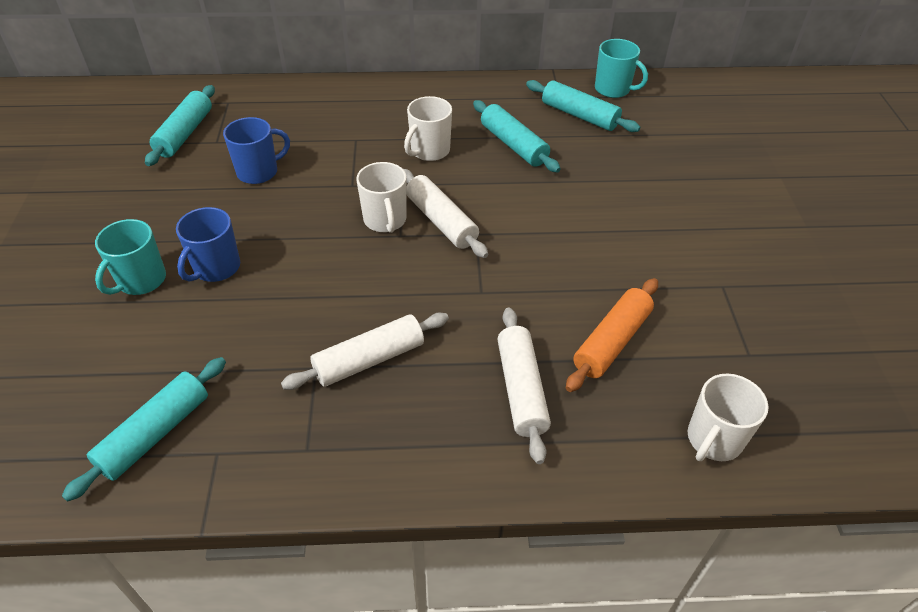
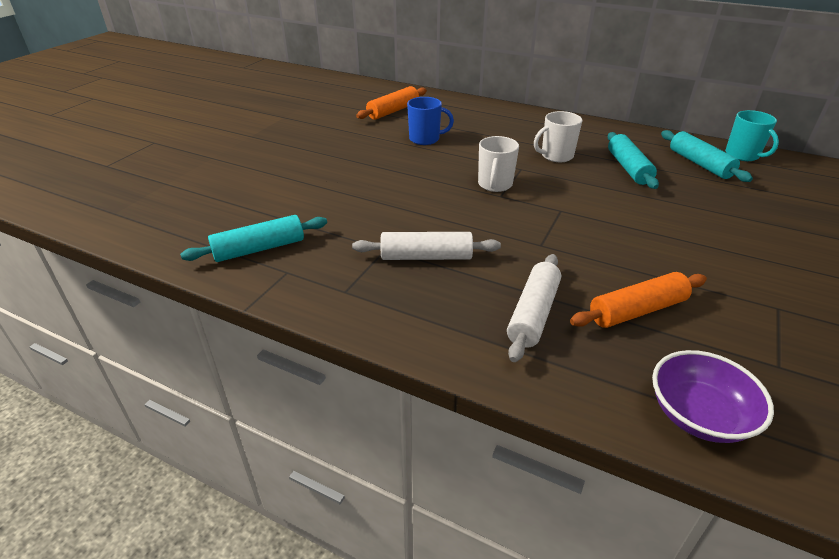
camera: 30 degrees right, 10 degrees down
(141, 281) = (311, 172): turquoise mug -> none
(185, 133) = (393, 111): turquoise rolling pin -> orange rolling pin
(216, 268) = (361, 179): blue mug -> none
(441, 221) = (537, 196): white rolling pin -> none
(713, 440) = (699, 415): white mug -> purple bowl

